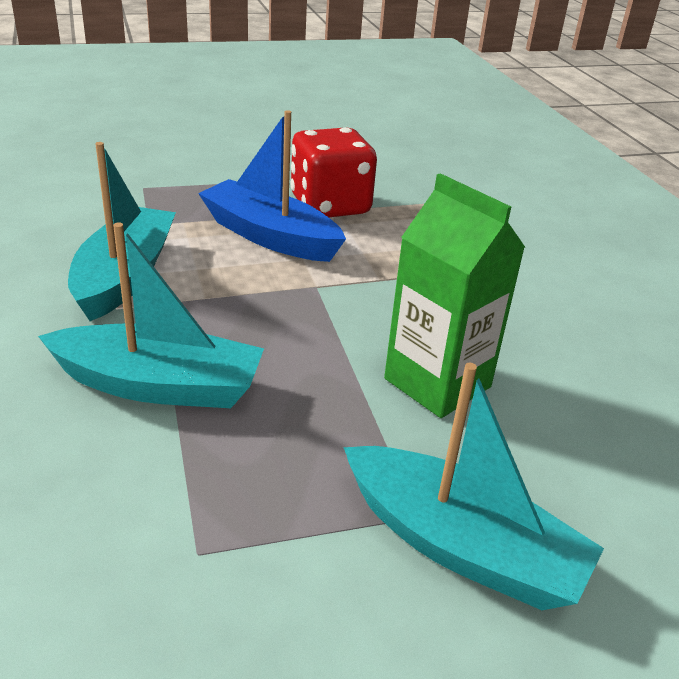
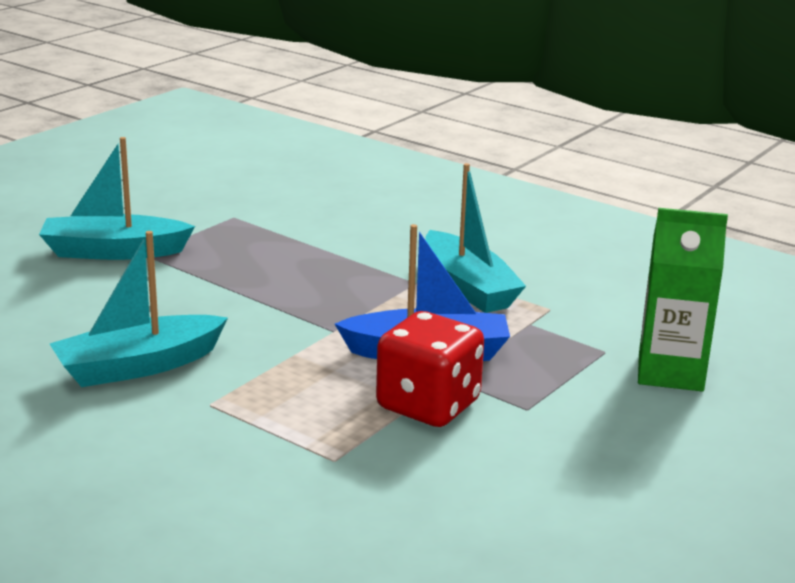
camera: 145 degrees right, 10 degrees down
(159, 385) = (342, 251): turquoise boat -> turquoise boat (138, 366)
(437, 383) = (182, 306): green carton -> green carton (670, 372)

